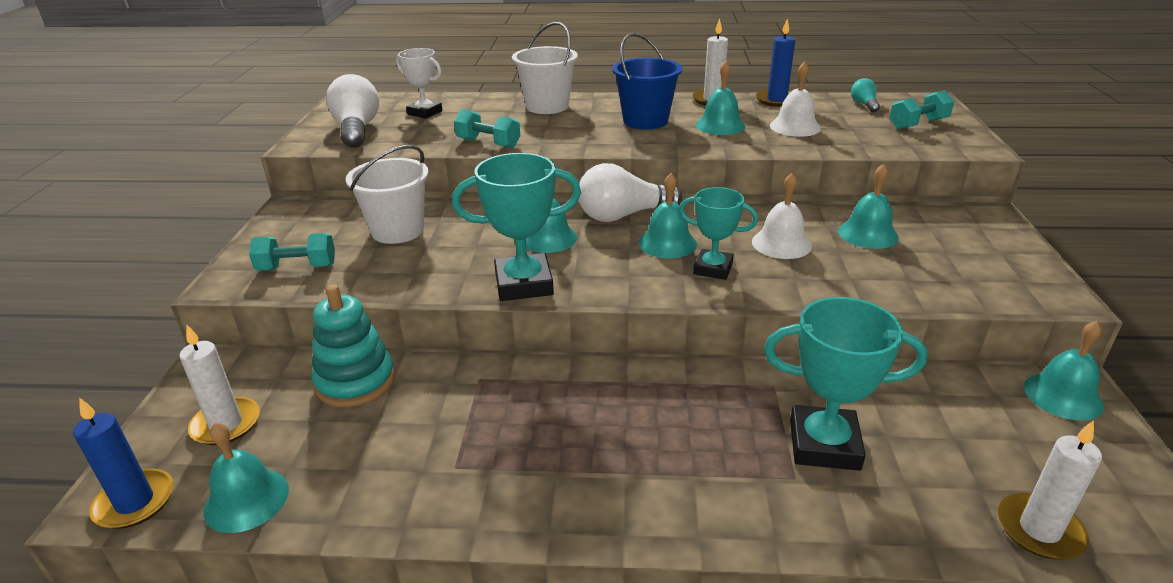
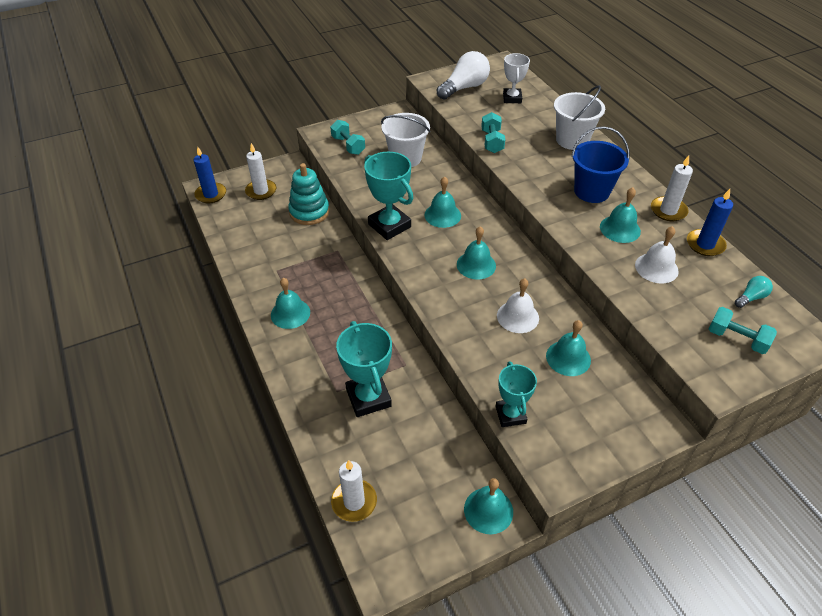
camera: 60 degrees right, 15 degrees up
(246, 499) = (227, 221): turquoise bell -> turquoise bell (290, 313)
(623, 215) = (494, 234): white light bulb -> none
(713, 268) = (461, 294): turquoise trophy -> turquoise trophy (510, 414)

